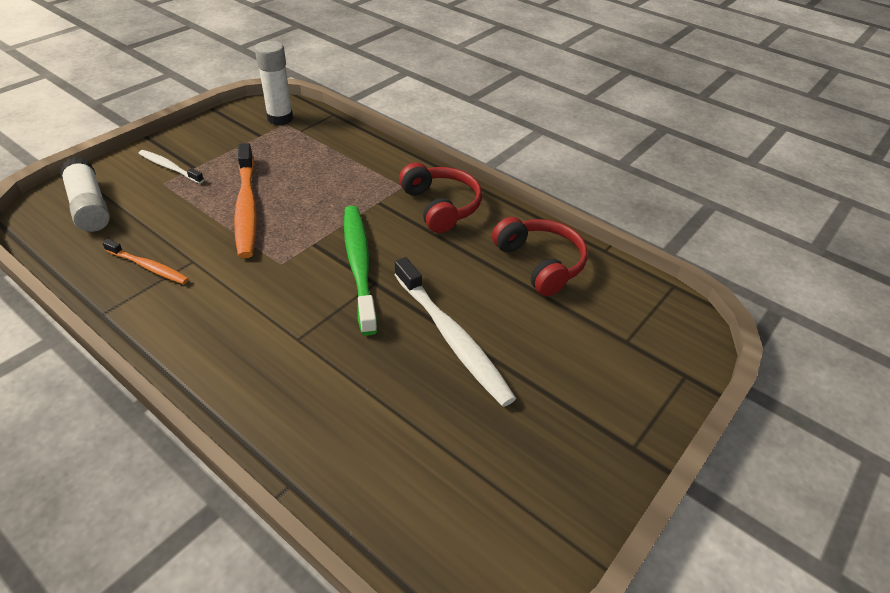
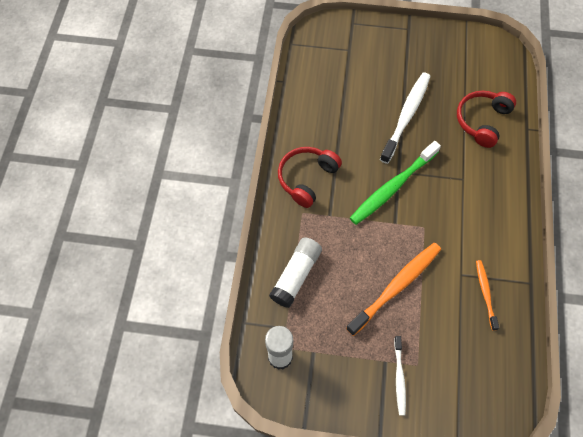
camera: 120 degrees left, 20 degrees up
(89, 206) = (475, 386): white glue stick -> white glue stick (296, 275)
(540, 263) = (320, 105): red headphones -> red headphones (482, 121)

